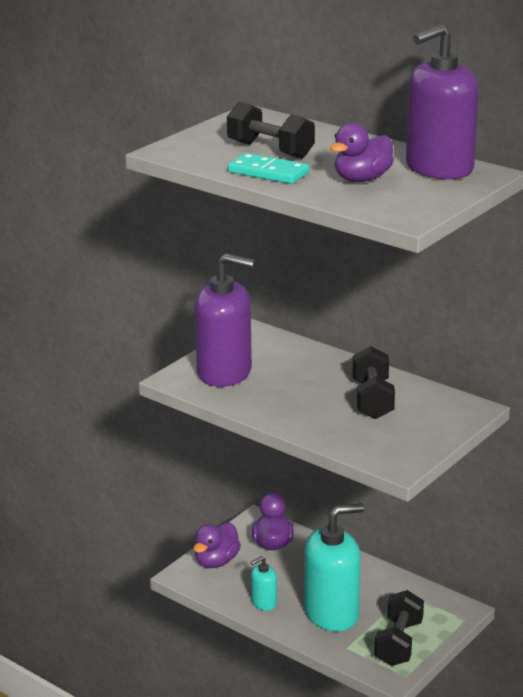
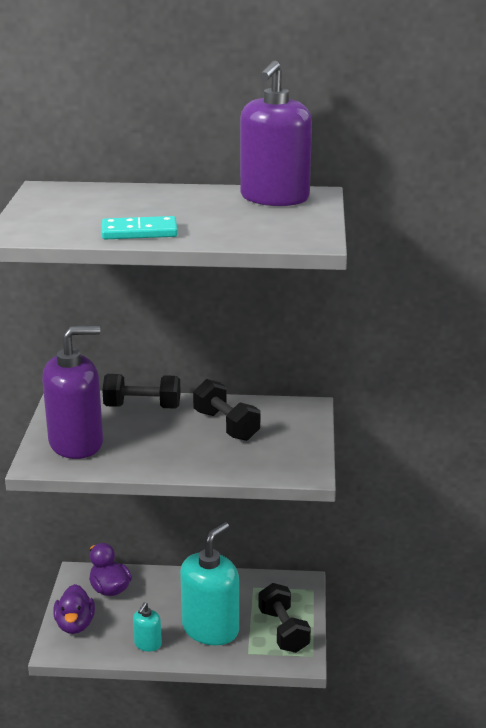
camera: 35 degrees left, 0 degrees up
(270, 150) = (111, 213): black dumbbell -> black dumbbell (142, 407)
(362, 179) = (228, 219): purple duck -> none

